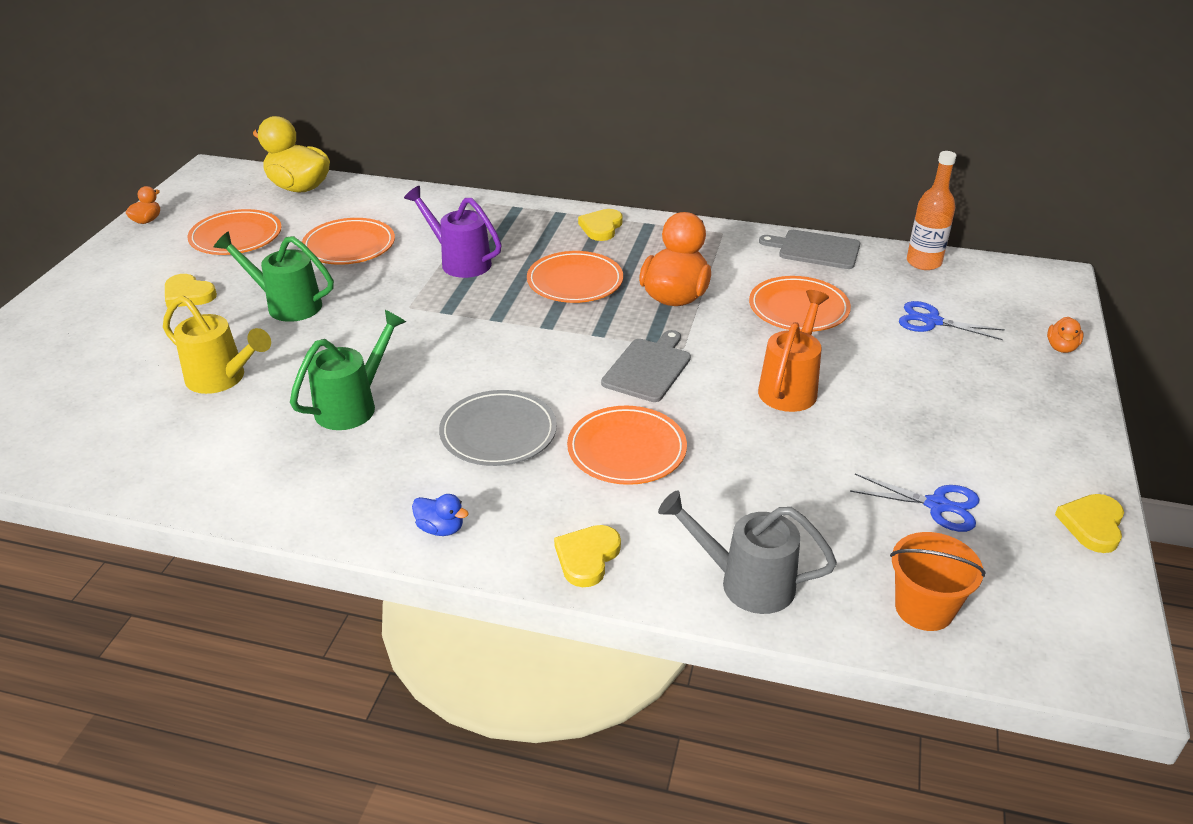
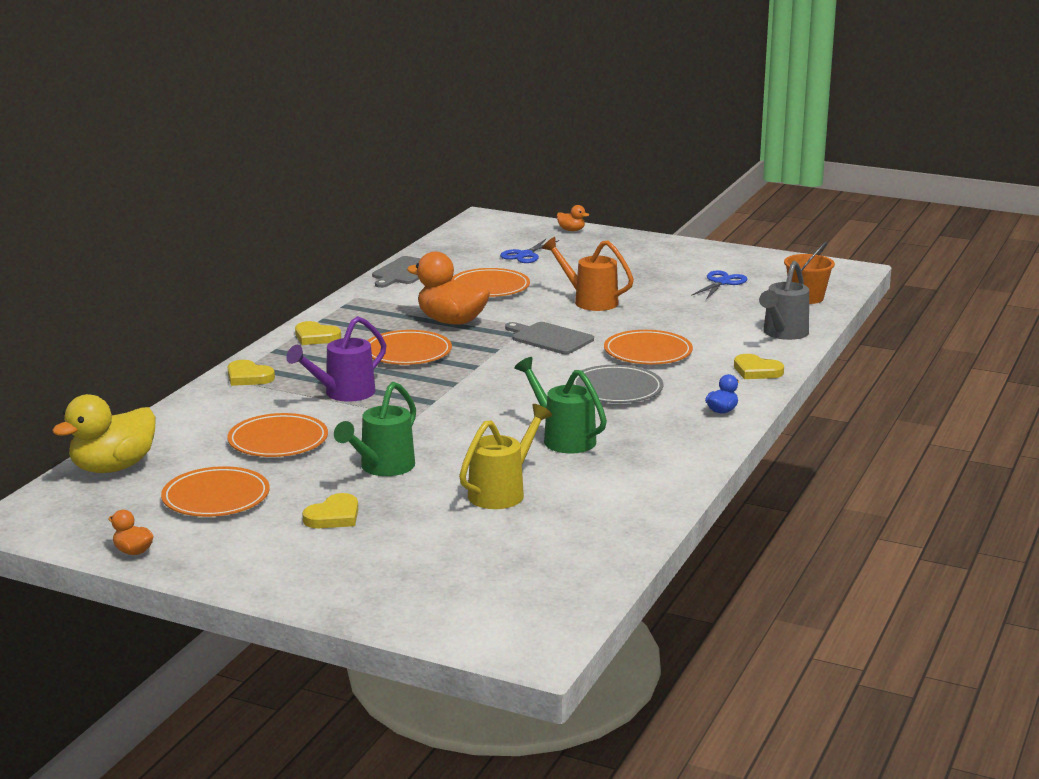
camera: 80 degrees left, 15 degrees down
(923, 262) = (444, 245): orange bottle -> none
(1092, 525) = (744, 254): yellow heart -> yellow heart (248, 377)

